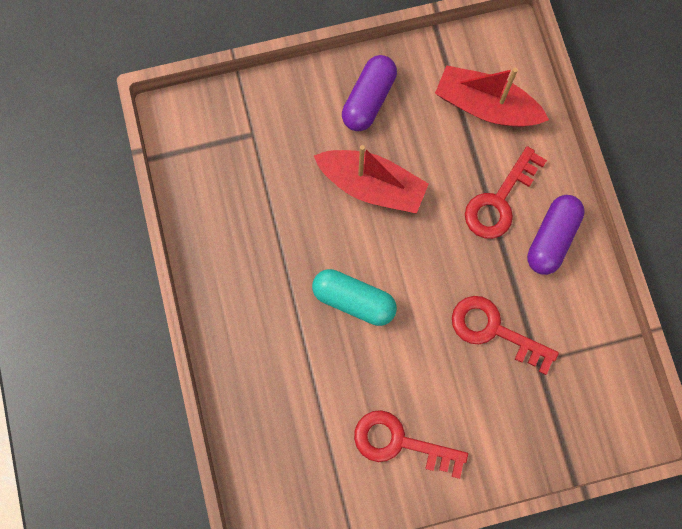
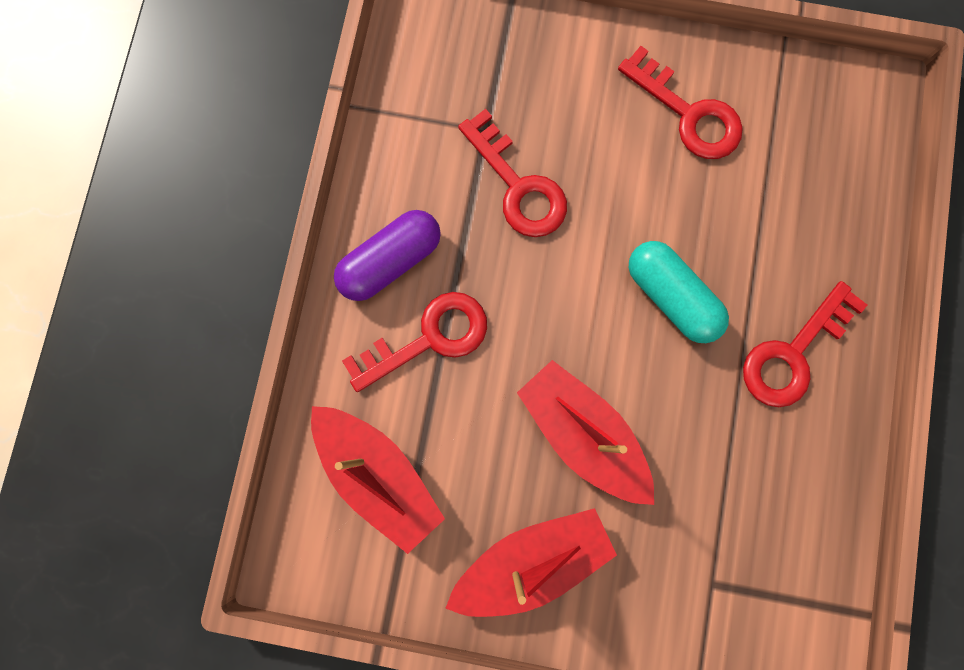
camera: 155 degrees left, 5 degrees up
(256, 299) = (793, 353): none -> red key
(369, 100) = (531, 560): purple capsule -> red boat

